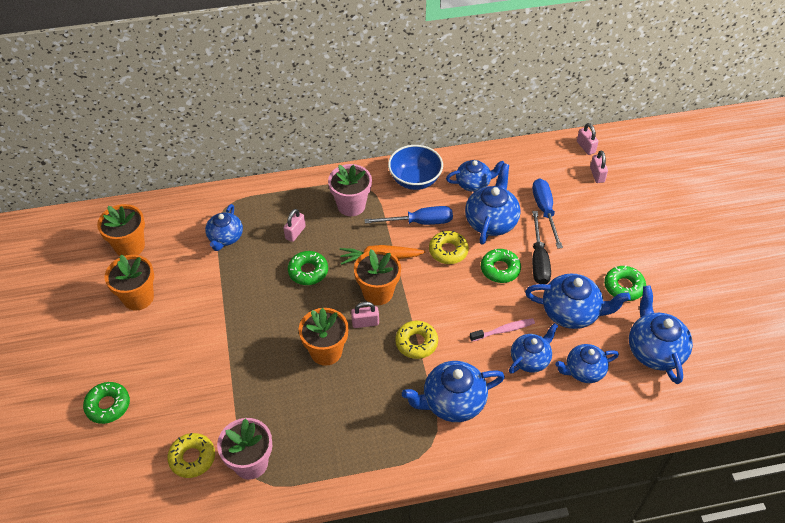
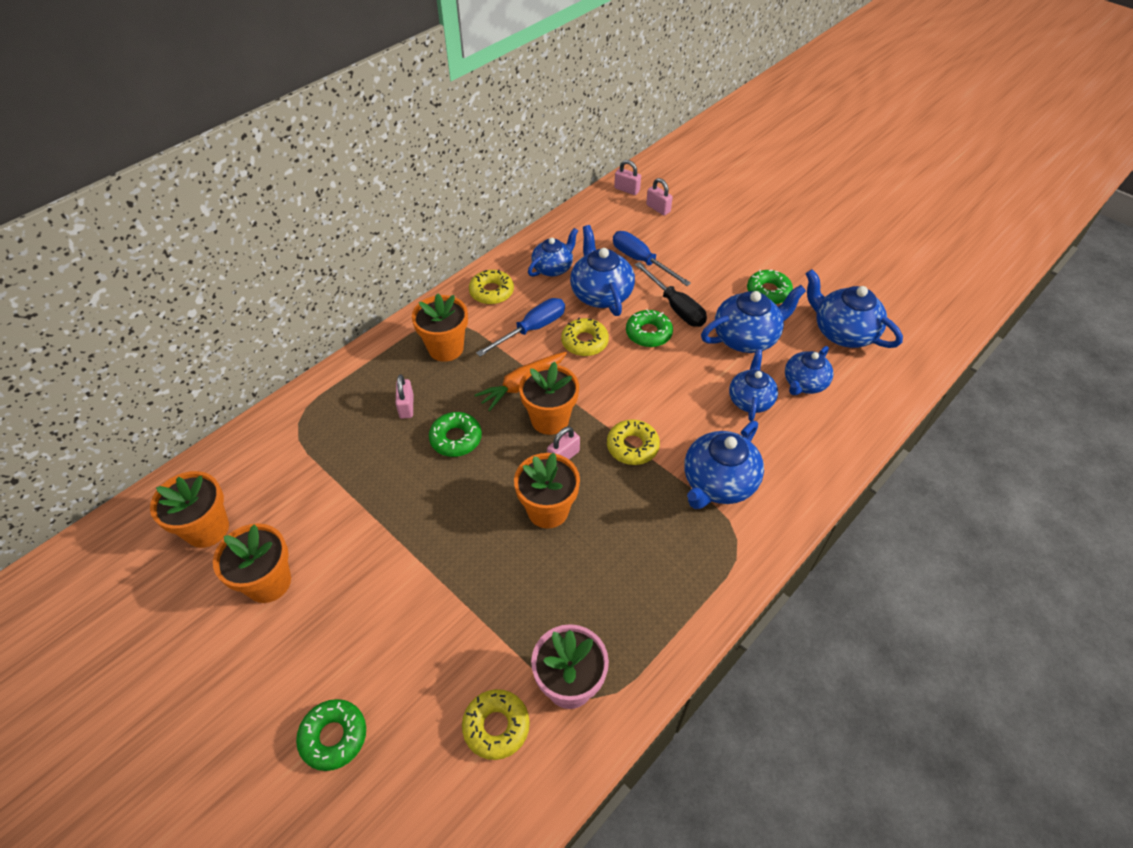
camera: 35 degrees left, 0 degrees up
(225, 237) = (327, 454): blue teapot -> none
(351, 205) = (445, 348): pink flower pot -> orange flower pot
(415, 180) = (491, 292): blue bowl -> yellow donut
(504, 330) = (703, 387): pink toothbrush -> none

